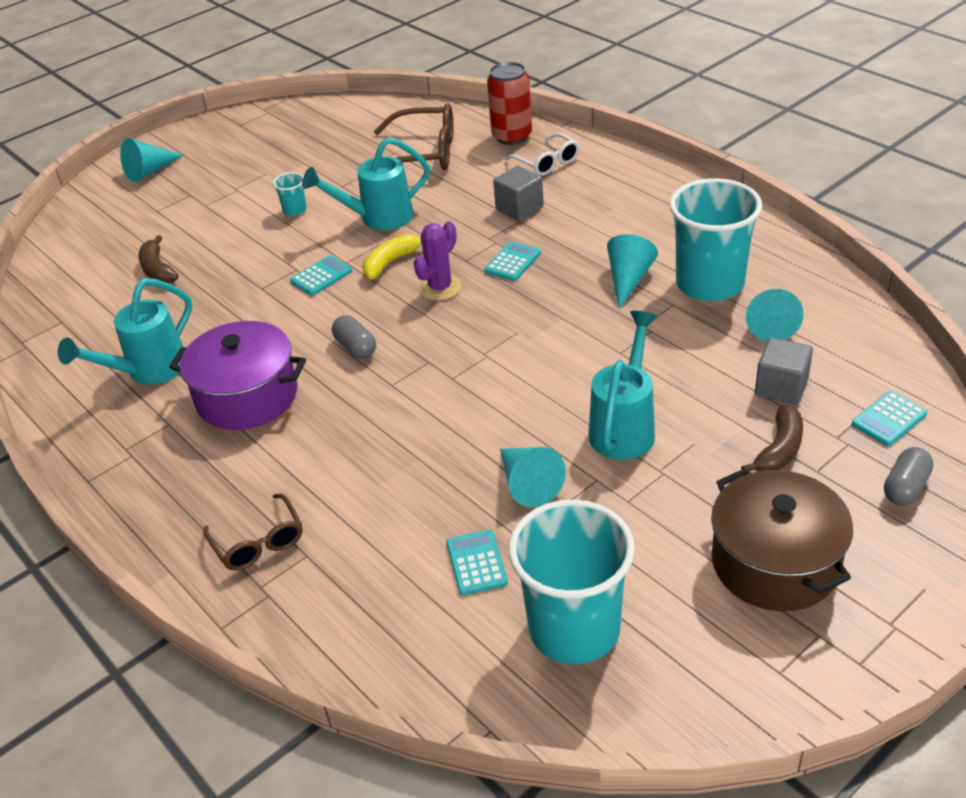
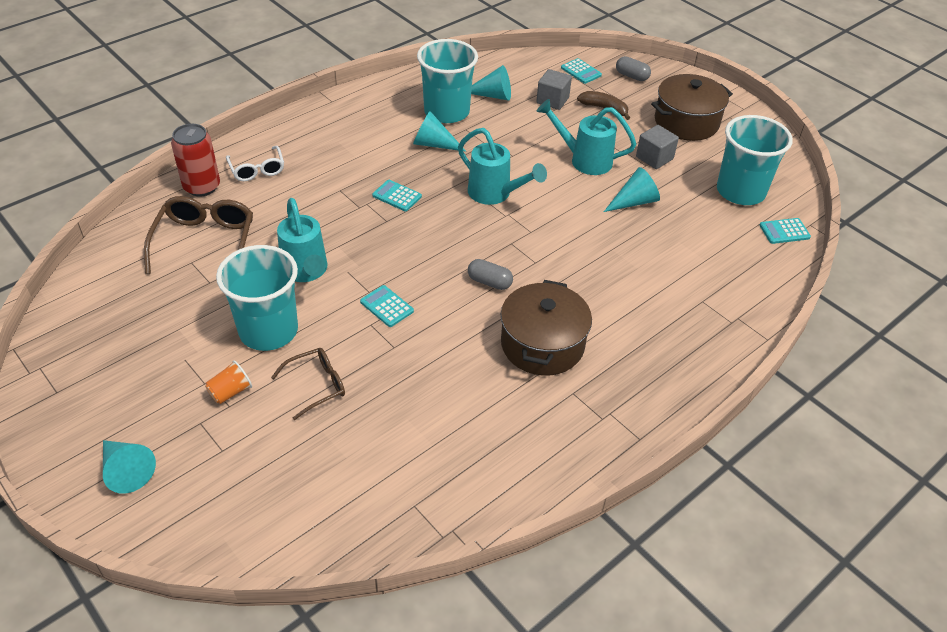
camera: 95 degrees left, 5 degrees up
(148, 371) = (503, 417): turquoise watering can -> turquoise watering can (495, 194)
(158, 270) = (342, 432): brown banana -> none
(221, 203) = (230, 392): none -> orange cup
(247, 396) = (542, 344): purple pot -> brown pot
(258, 542) = (694, 325): brown glasses -> brown glasses (316, 385)
(295, 210) = (268, 331): turquoise cup -> turquoise cup, size x2.44
(355, 347) = (489, 282): grey capsule -> grey capsule turned 60 degrees clockwise
(390, 263) = (378, 263): yellow banana -> none
(440, 288) = (421, 235): purple cactus -> none
(476, 563) = (699, 225): turquoise calculator -> turquoise calculator (784, 231)
(519, 208) = (321, 188): grey cube -> grey cube (654, 158)
(547, 162) = (257, 170): white glasses -> white glasses turned 105 degrees clockwise

